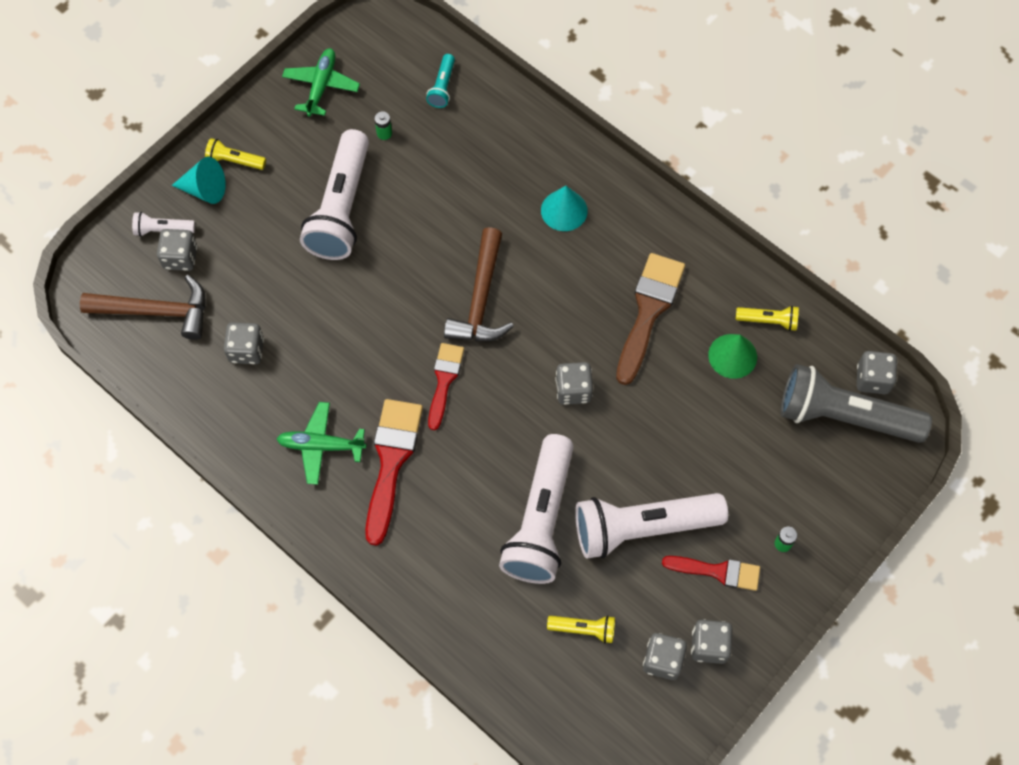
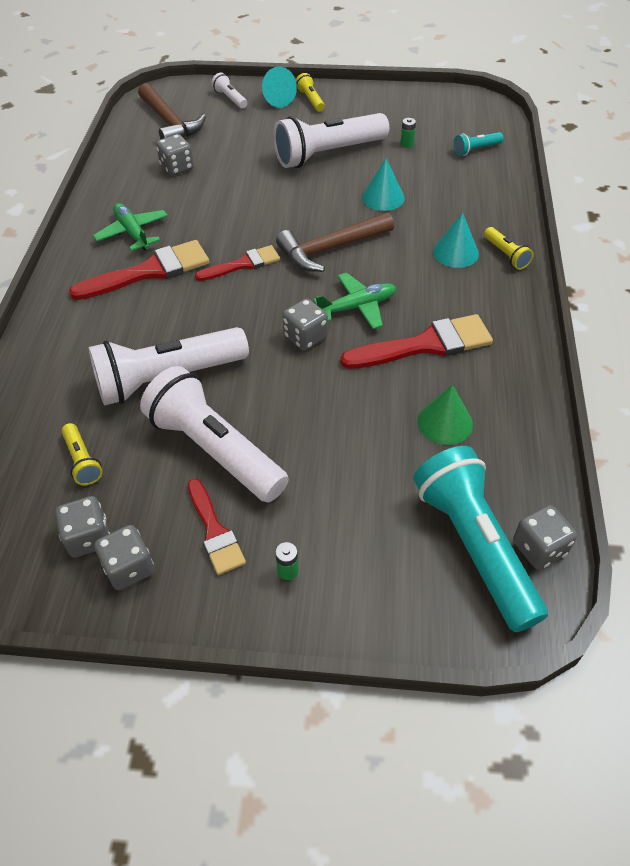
camera: 55 degrees right, 15 degrees down
(180, 258) = (218, 113): grey dice -> none
(321, 86) = (407, 105): green plane -> green plane (357, 307)
(446, 210) = (383, 197): none -> turquoise cone
(648, 311) = (425, 345): brown brush -> red brush
(768, 321) = (507, 429): yellow flashlight -> yellow flashlight (506, 255)
(844, 416) = (474, 546): grey flashlight -> turquoise flashlight

